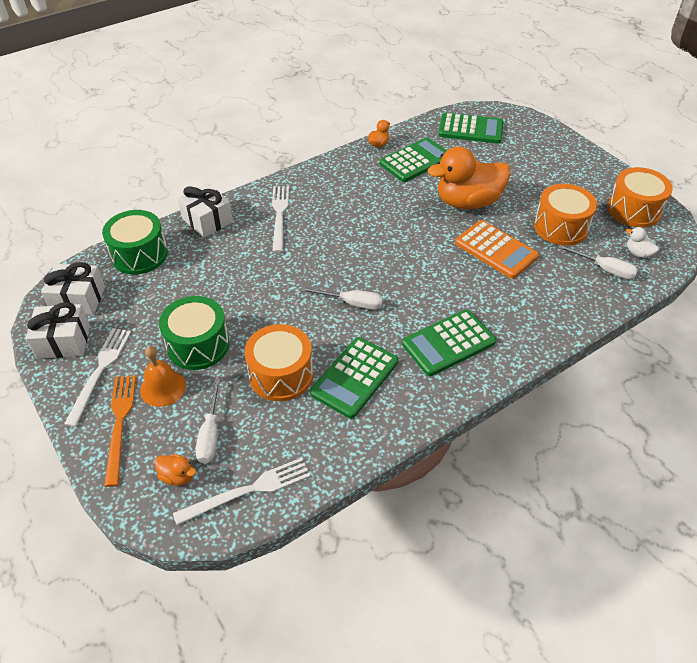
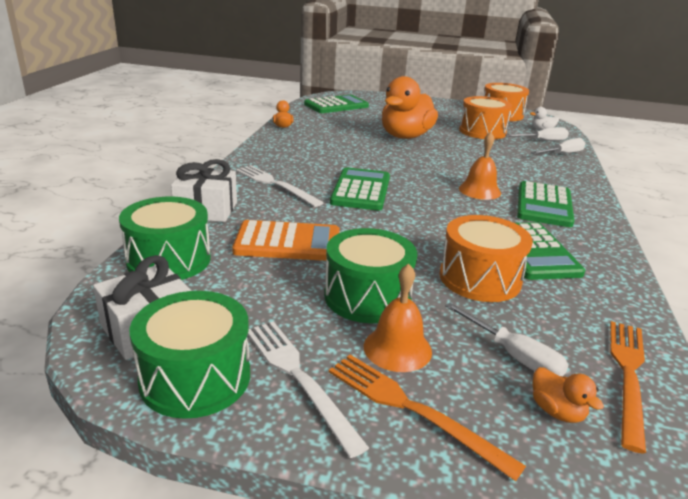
camera: 45 degrees left, 20 degrees down
(63, 341) = (195, 377): white gift -> green drum
(177, 476) = (557, 411): orange duck -> orange duck turned 75 degrees clockwise
(248, 490) = (628, 375): white fork -> orange fork
(351, 303) = (439, 212): white screwdriver -> white screwdriver (562, 154)
(415, 161) = (328, 127): green calculator -> green calculator (360, 190)
(421, 299) = (479, 190): none -> orange bell
(496, 250) = (470, 152): orange calculator -> orange calculator (288, 242)

